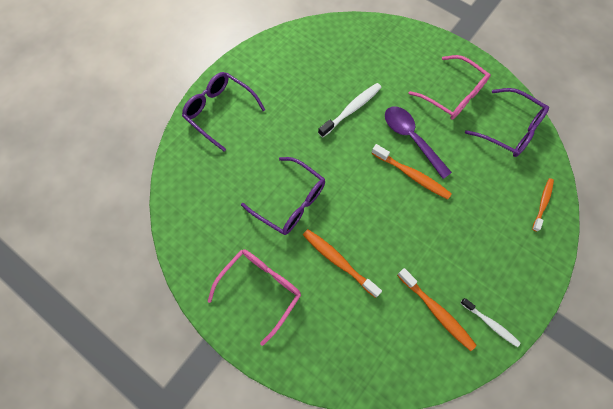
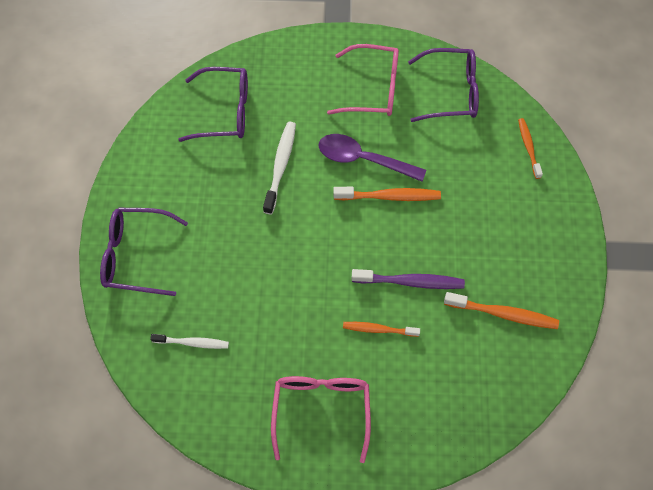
camera: 35 degrees left, 5 degrees down
(291, 202) = (287, 302): purple glasses -> purple glasses (225, 111)
(338, 261) = (378, 329): orange toothbrush -> orange toothbrush, size x0.66
(384, 243) = (410, 282): none -> purple toothbrush
(490, 323) = (557, 292): white toothbrush -> white toothbrush (192, 343)

